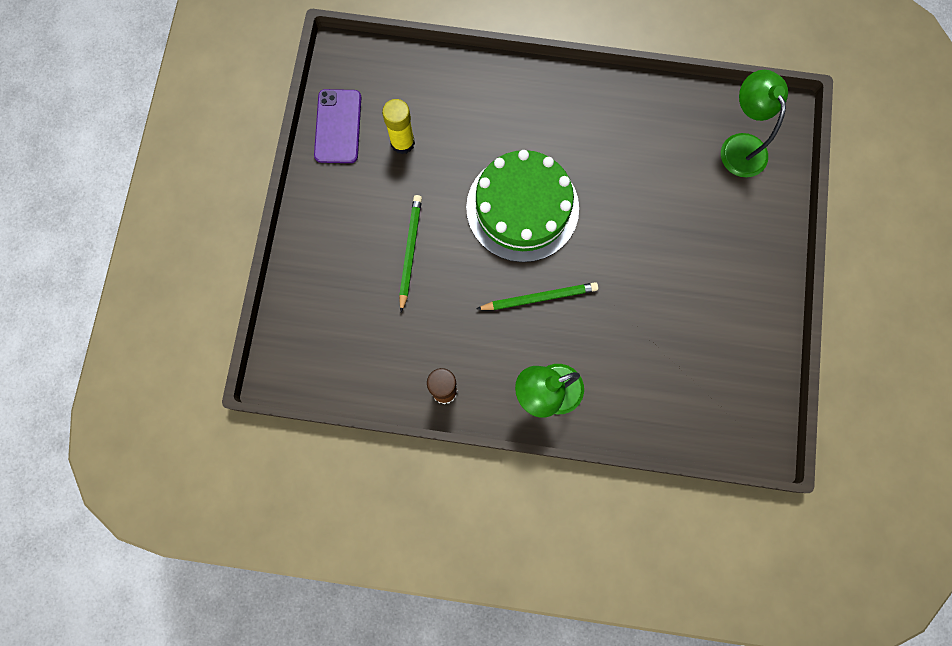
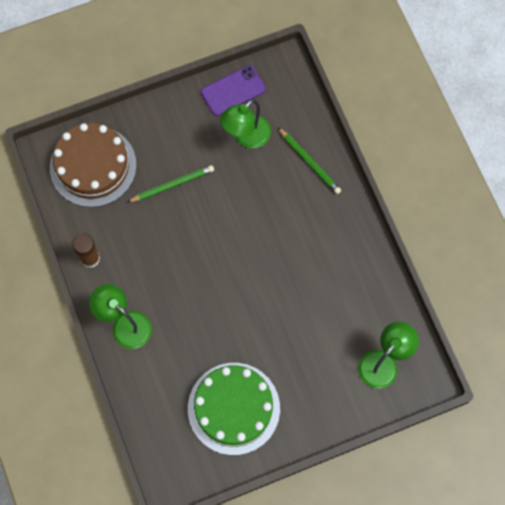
camera: 60 degrees right, 5 degrees down
(331, 328) = (93, 166): none -> brown cake
(402, 143) = (246, 137): yellow glue stick -> green lamp
(522, 208) = (246, 239): green cake -> green cake (233, 408)
(539, 298) = (188, 284): green pencil -> green pencil (309, 162)

